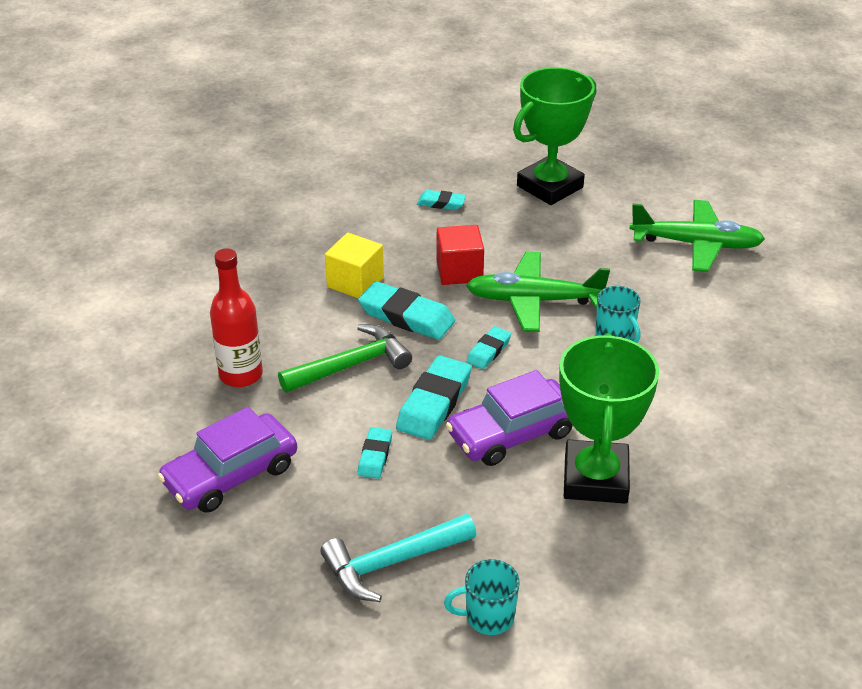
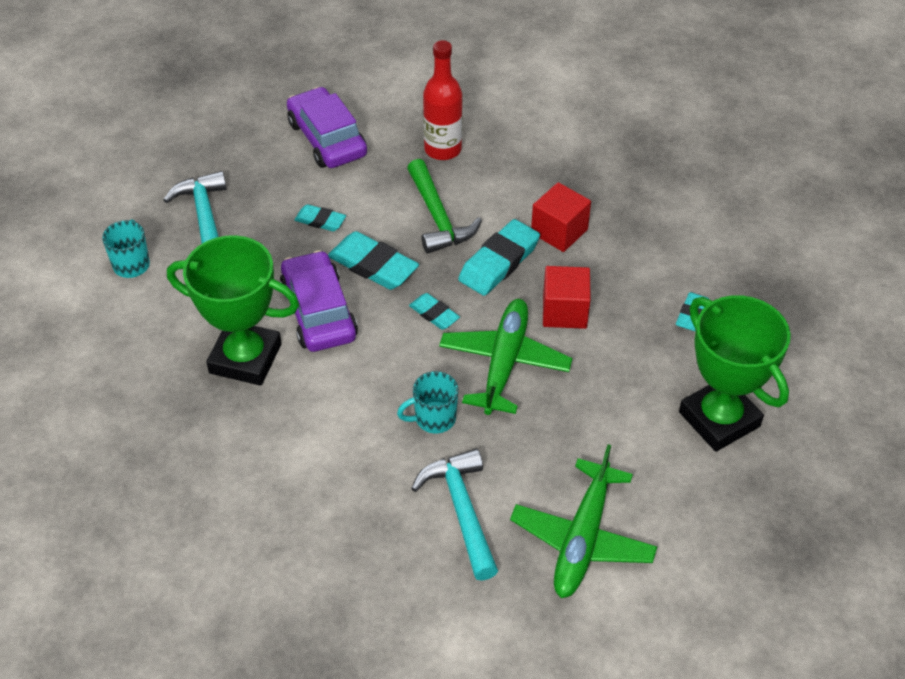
camera: 100 degrees right, 10 degrees up
(355, 282) = (559, 231): yellow cube -> red cube
(703, 308) = (461, 510): none -> turquoise hammer

